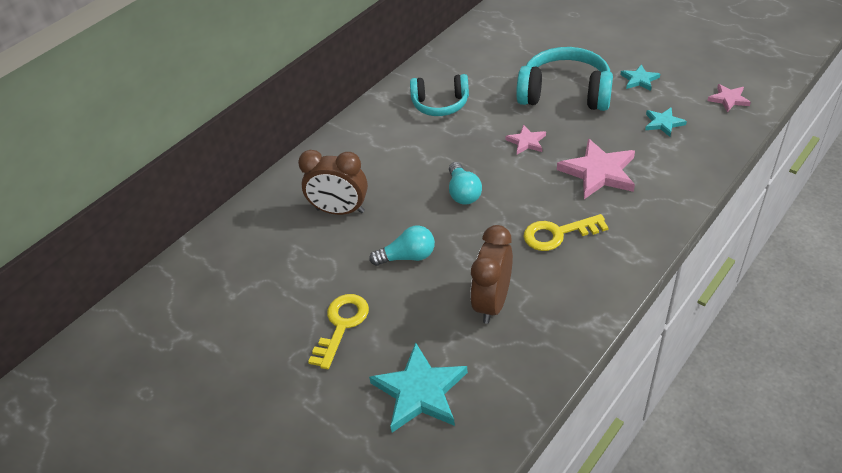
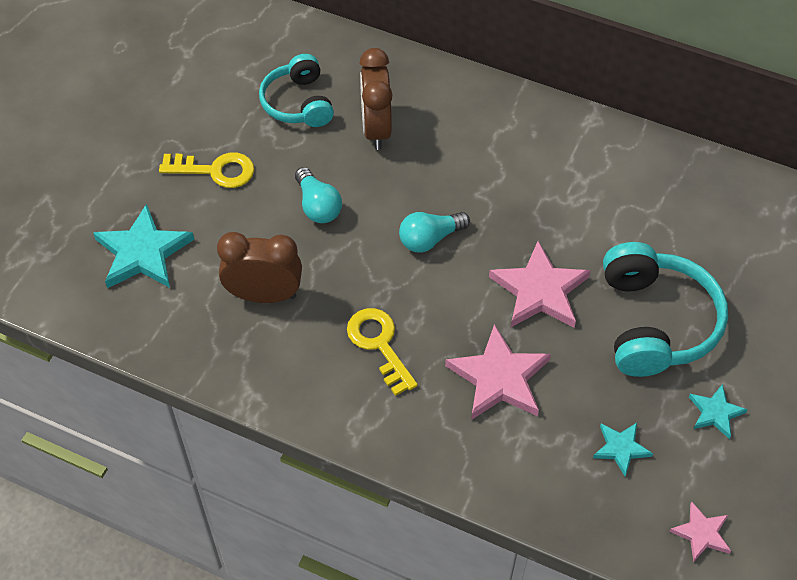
camera: 70 degrees right, 10 degrees up
(440, 104) = (591, 185): turquoise headphones -> turquoise headphones (298, 103)
(526, 142) = (540, 291): pink star -> pink star, size x1.85

